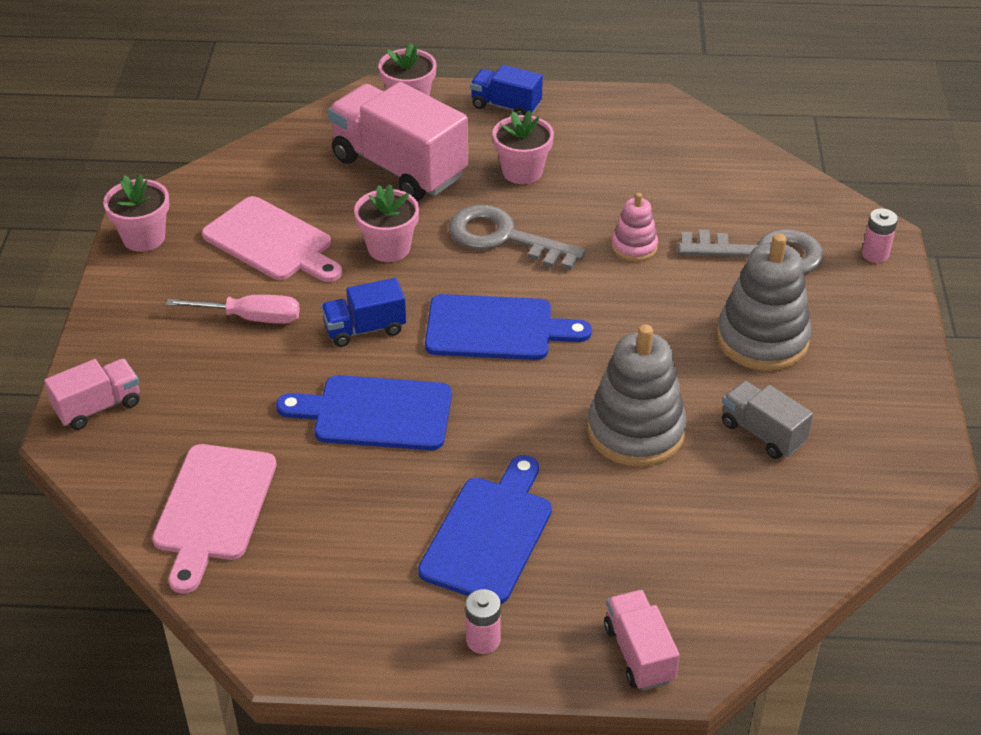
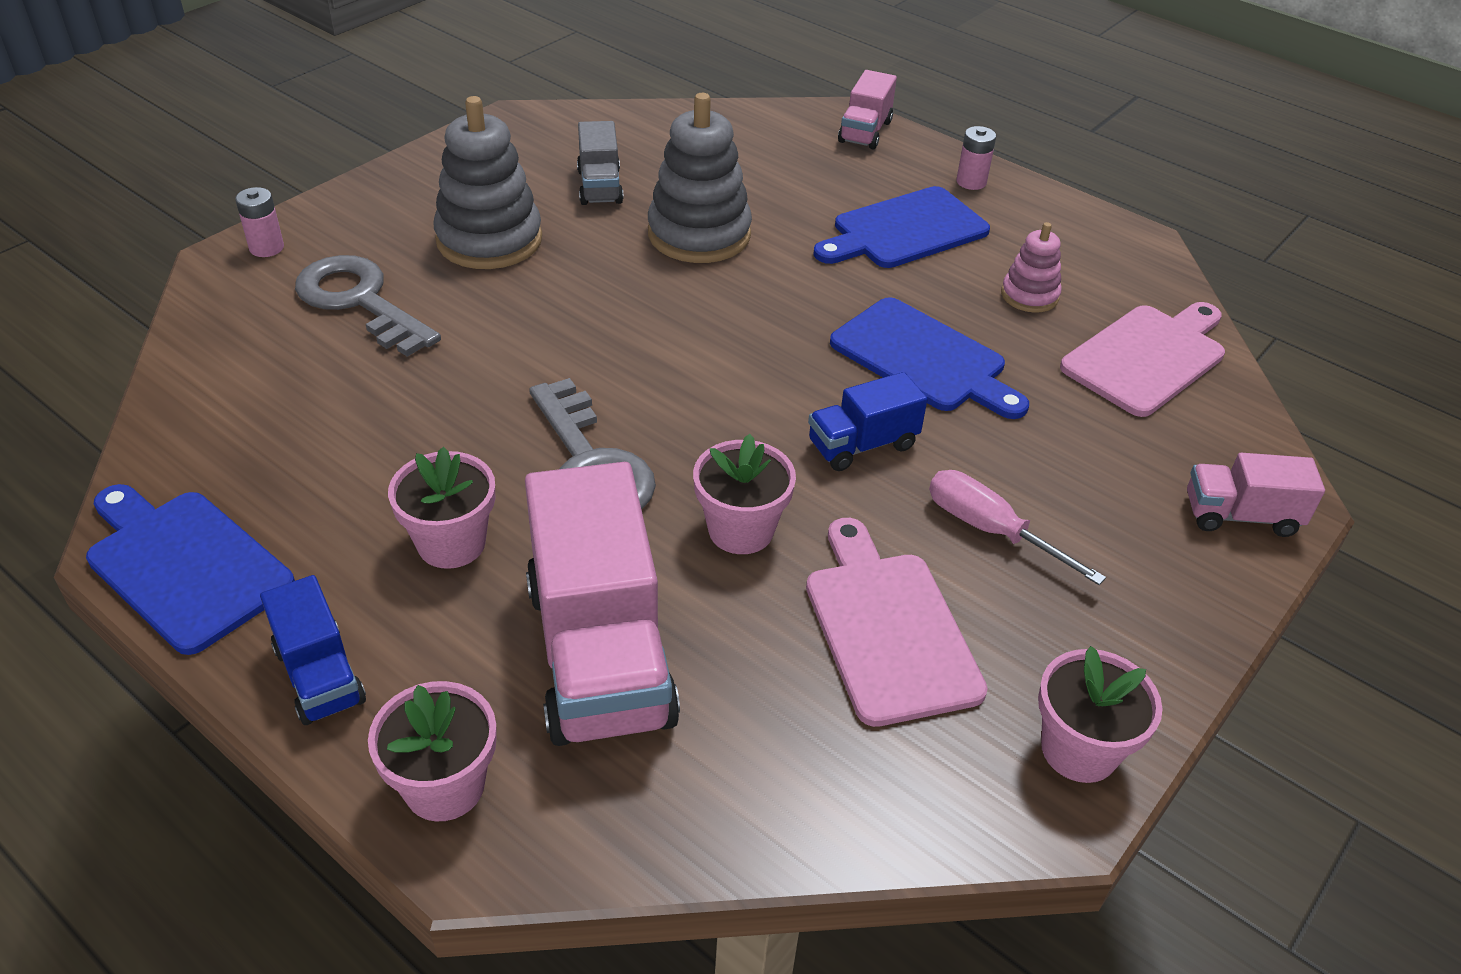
camera: 145 degrees left, 0 degrees up
(365, 329) = (862, 445): blue truck -> blue truck turned 135 degrees clockwise
(496, 329) = (719, 372): blue cutting board -> blue cutting board (184, 565)
(634, 247) = (467, 376): pink stacking toy -> pink stacking toy (1029, 295)

